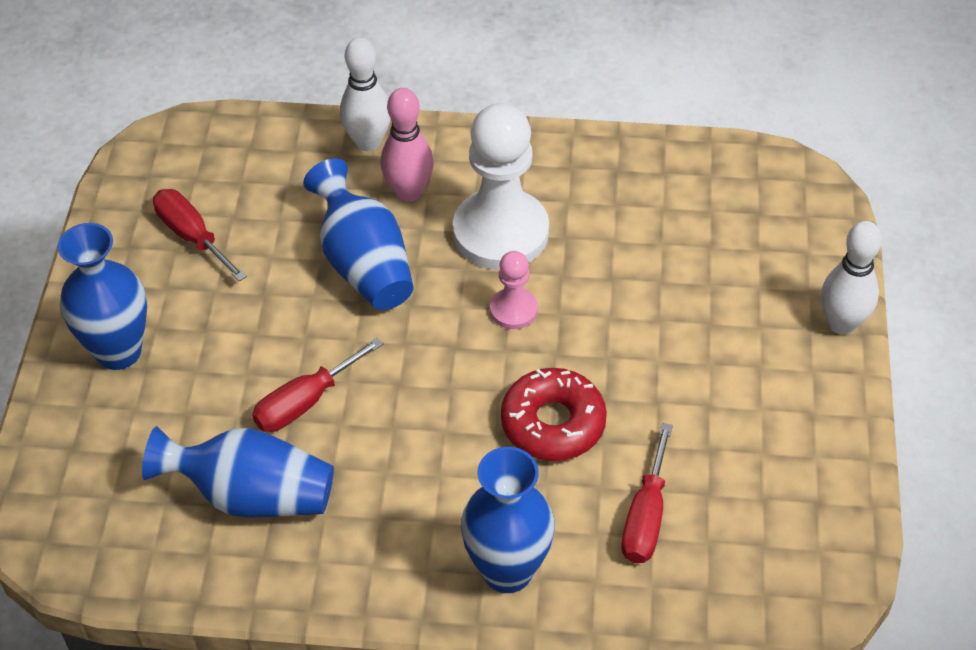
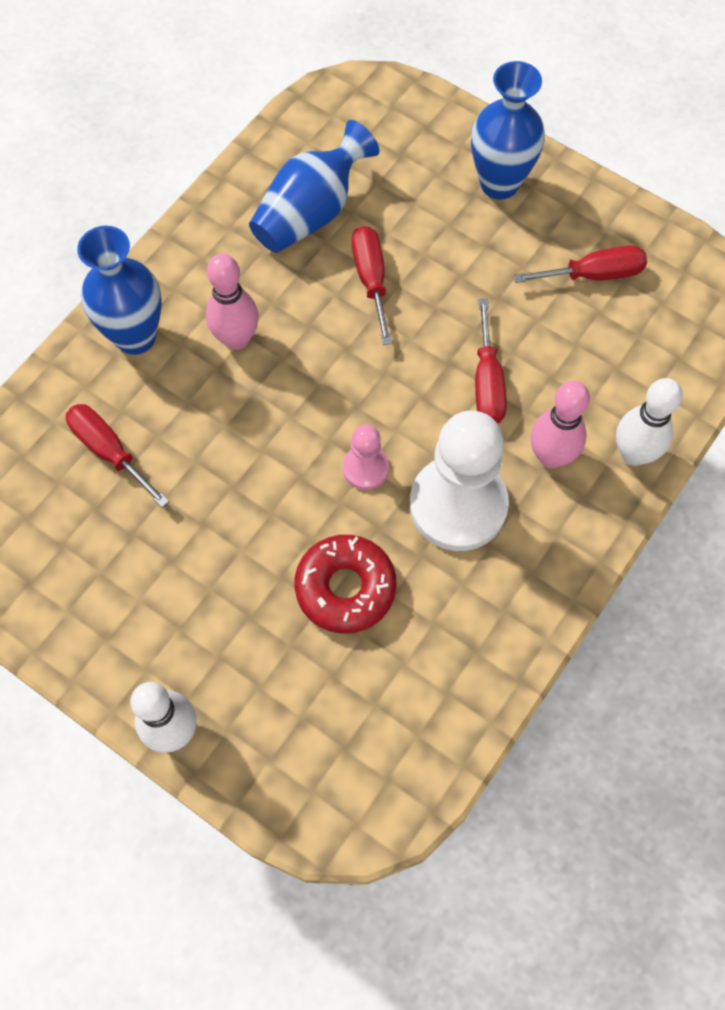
camera: 120 degrees right, 15 degrees up
(364, 263) = (487, 382): blue vase -> red screwdriver
(449, 479) = (236, 339): none -> pink bowling pin
(553, 423) = (235, 435): red donut -> red donut (345, 588)

